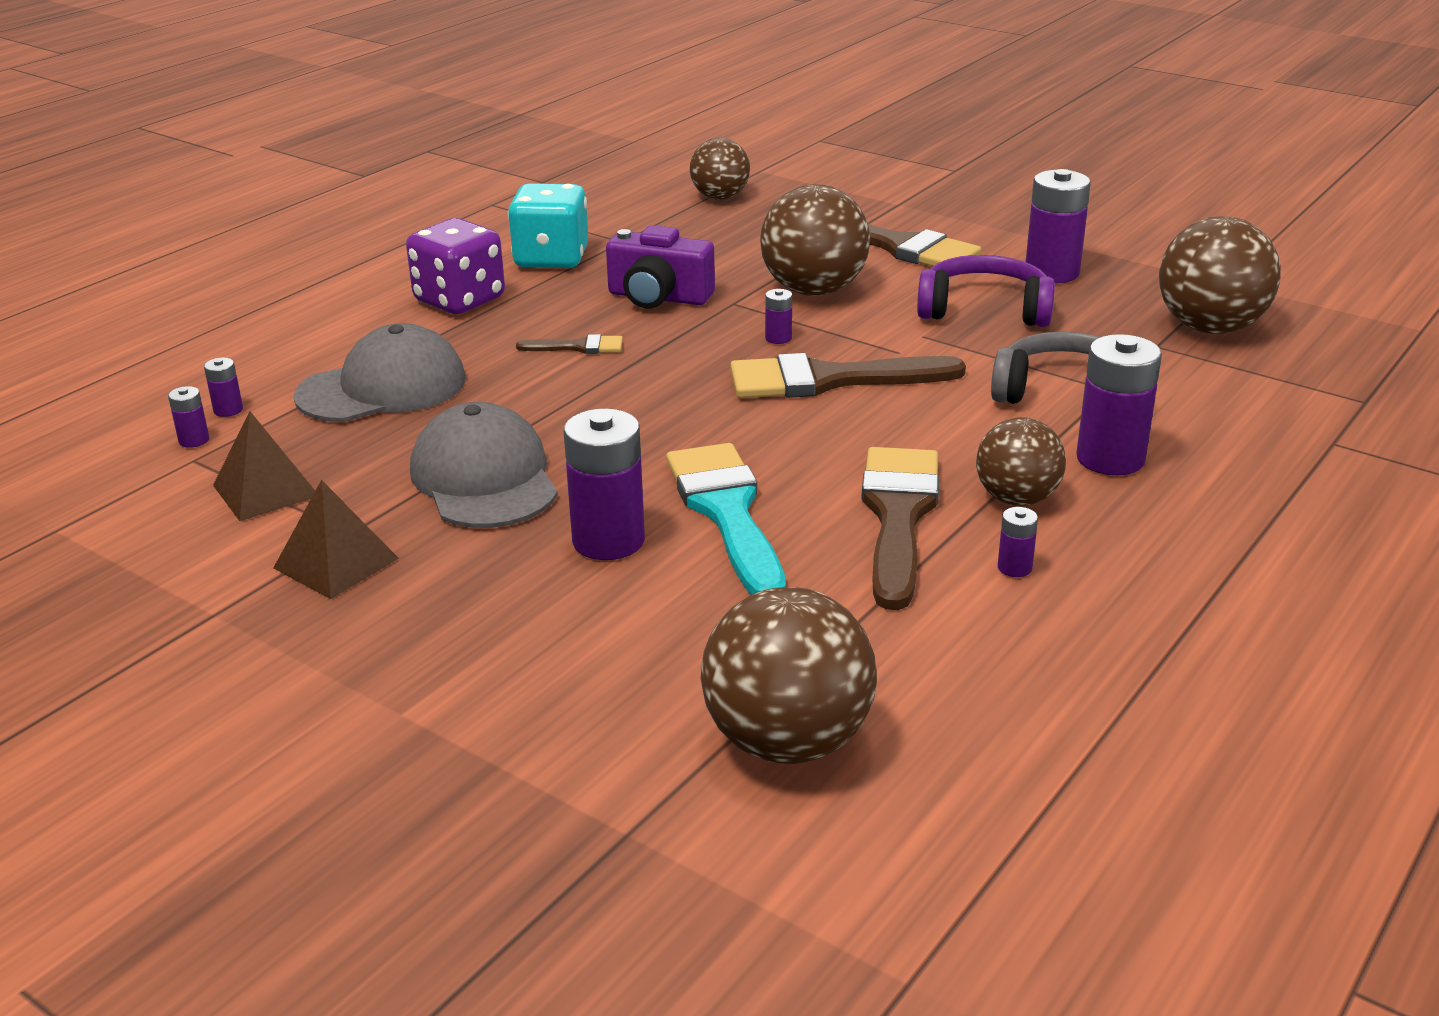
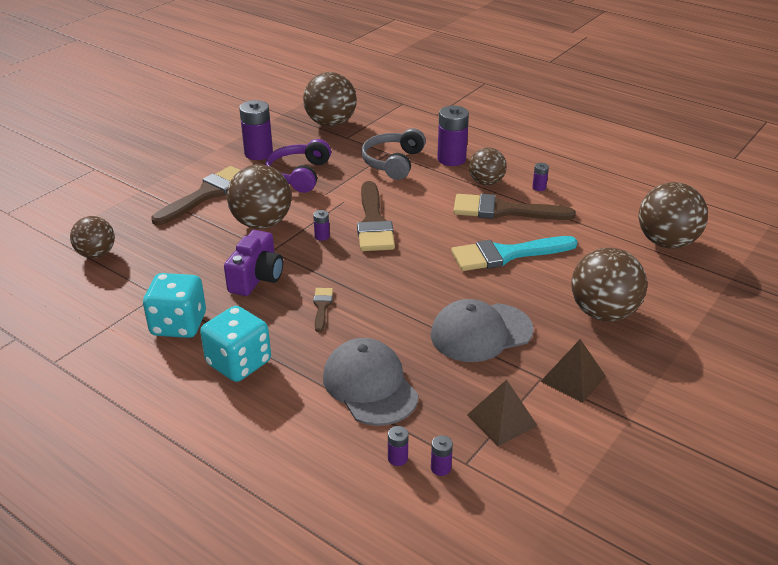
camera: 90 degrees left, 5 degrees up
(459, 300) = (239, 363): purple dice -> turquoise dice
(517, 614) = (603, 313): none -> brown ball
(608, 541) = (536, 288): purple battery -> none

